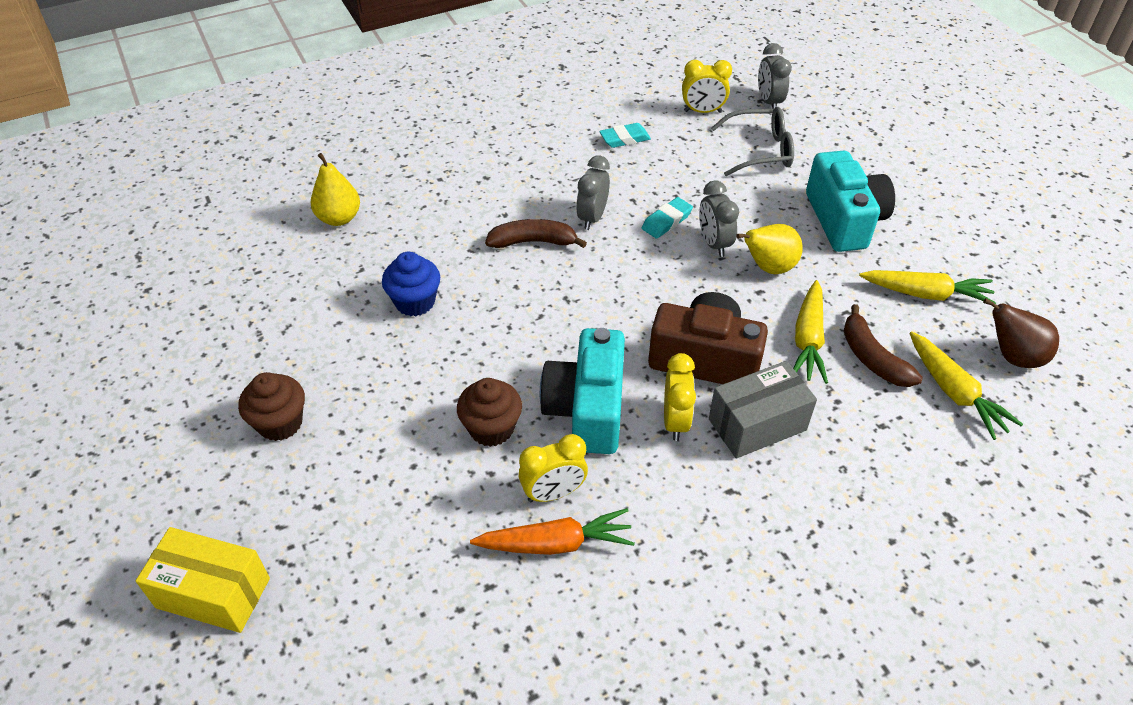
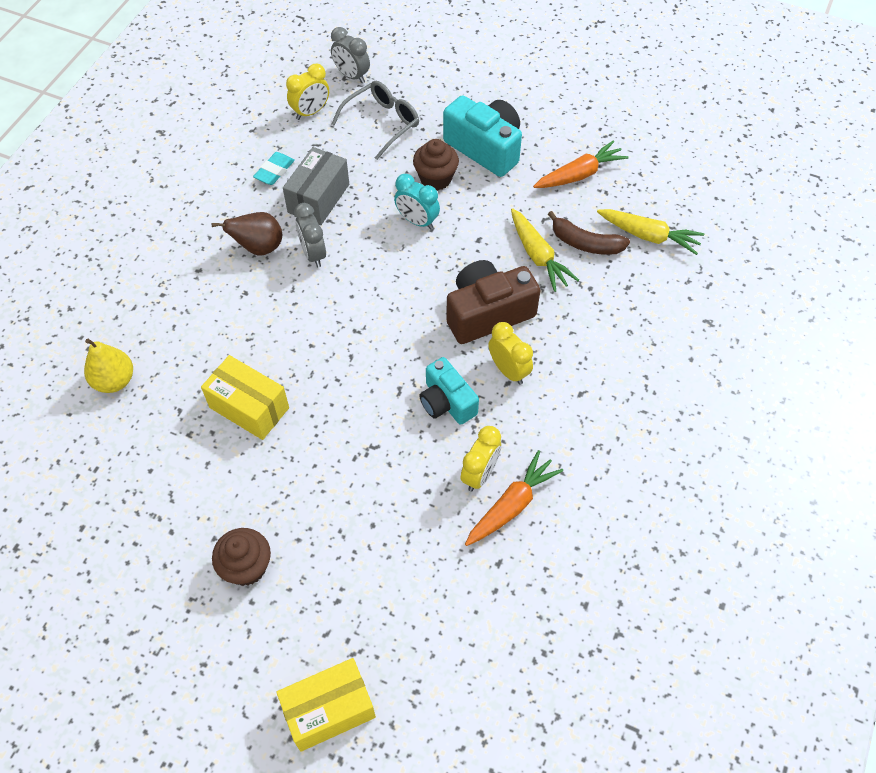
camera: 40 degrees left, 10 degrees up
(415, 302) = (249, 408): blue cupcake -> yellow box
(491, 428) = (398, 461): brown cupcake -> brown cupcake (435, 178)
(533, 242) = (289, 301): brown banana -> none
(587, 409) = (447, 402): turquoise camera -> turquoise camera, size x0.66
(666, 221) = (369, 223): turquoise eraser -> none
(714, 243) = (417, 221): grey clock -> turquoise clock
(757, 424) = (558, 337): grey box -> grey box (318, 198)
(768, 267) = (468, 217): yellow pear -> none
(926, 294) = (580, 174): yellow carrot -> orange carrot
(1013, 356) = (661, 188): brown pear -> brown pear (259, 247)

